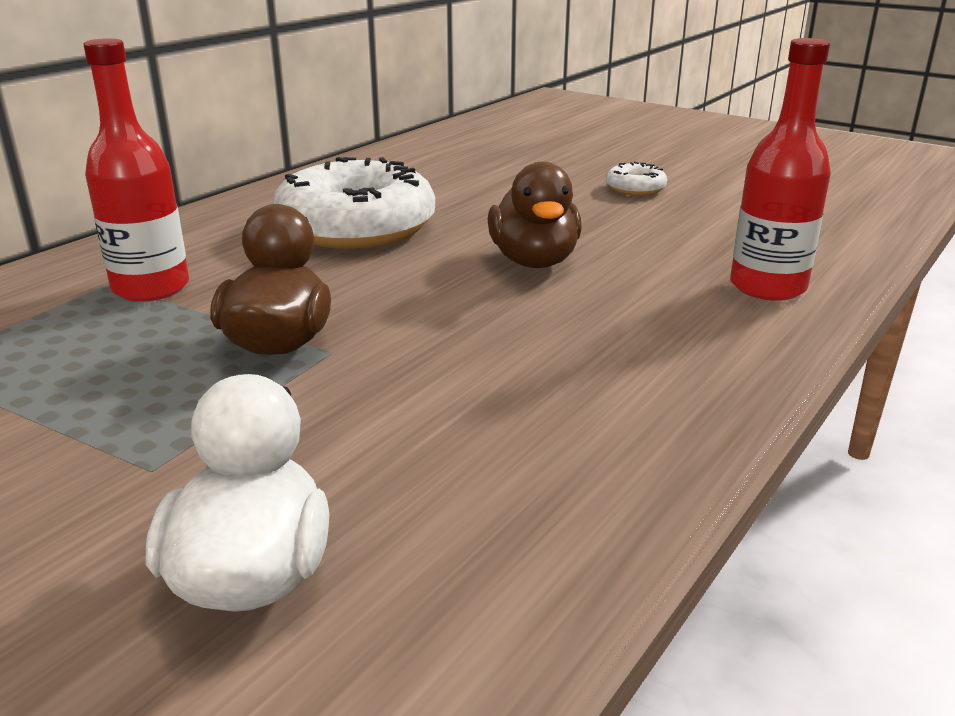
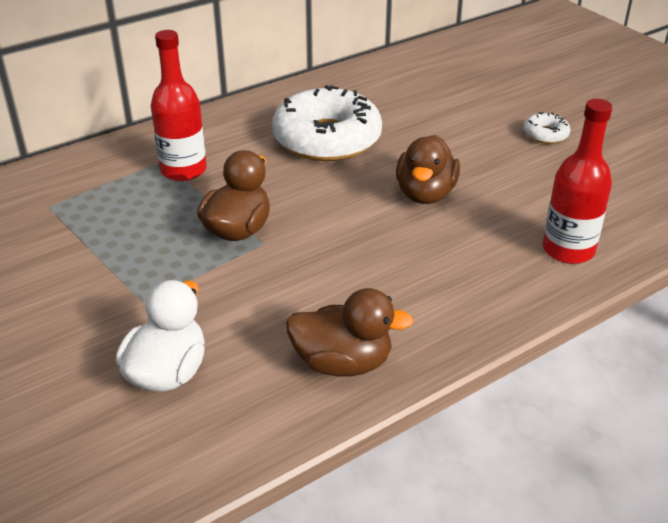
camera: 20 degrees right, 10 degrees up
(568, 484) = (342, 363): none -> brown duck

